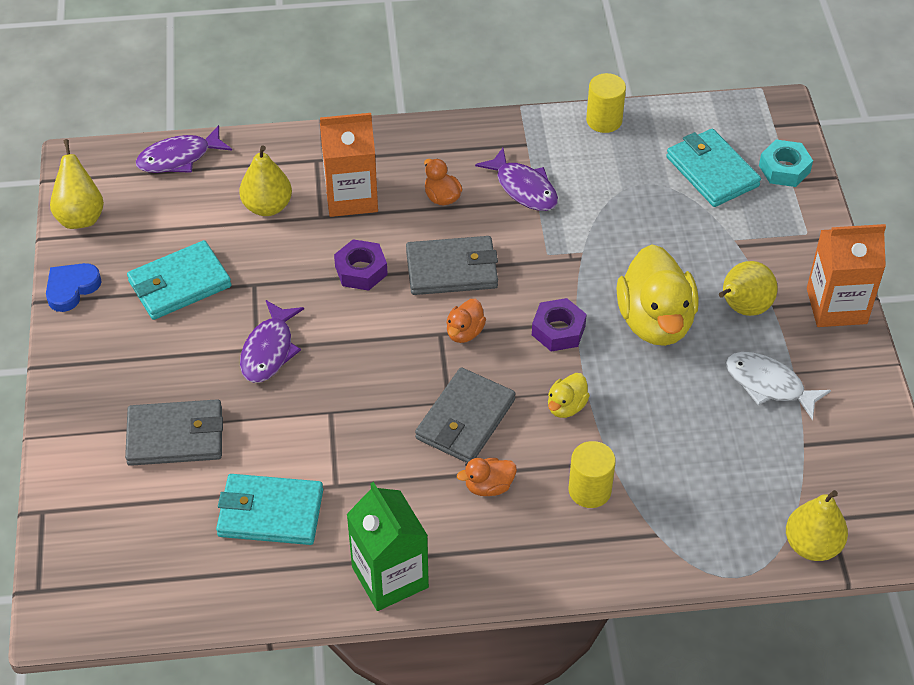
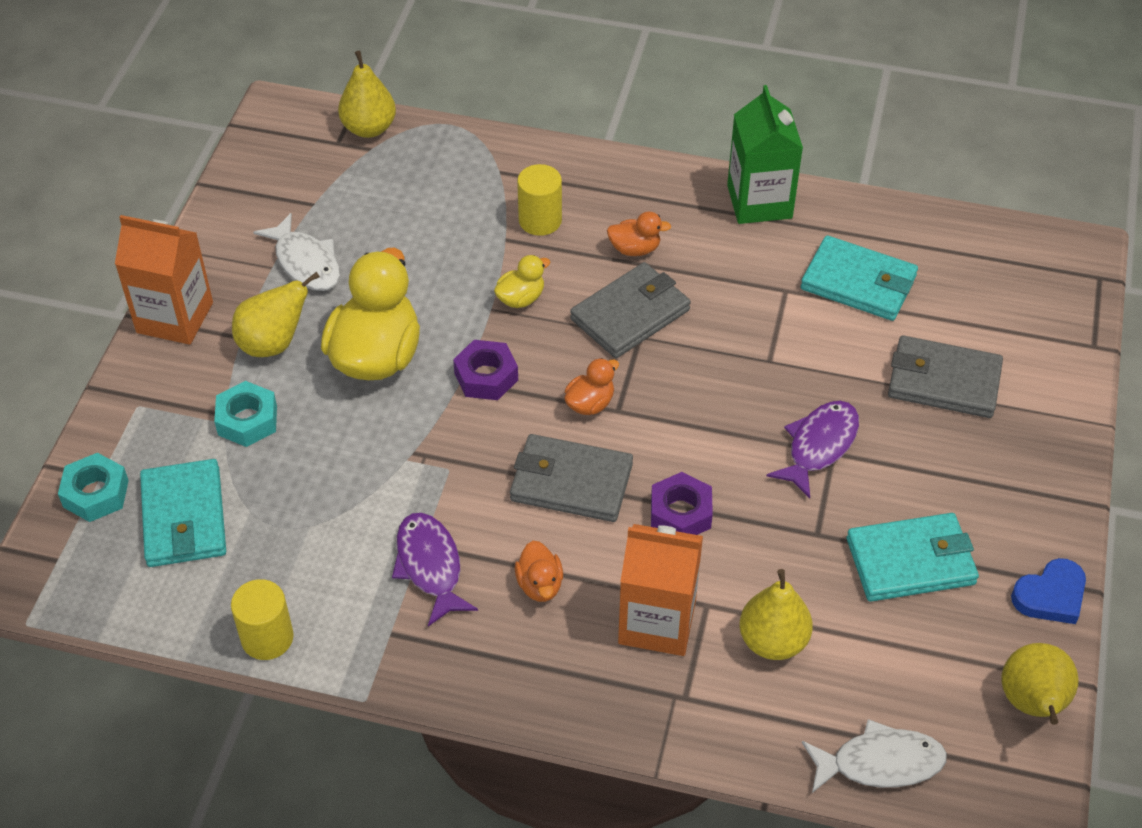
camera: 160 degrees left, 0 degrees up
(179, 158) = (880, 763): purple fish -> white fish
(718, 245) = (247, 420): none -> turquoise nut

